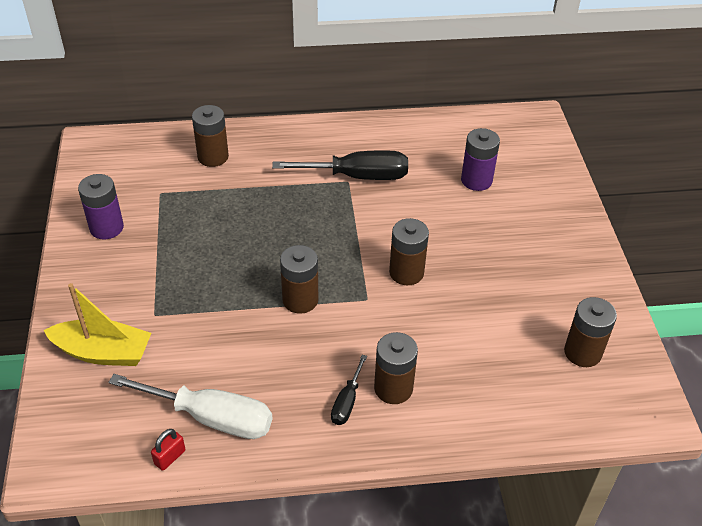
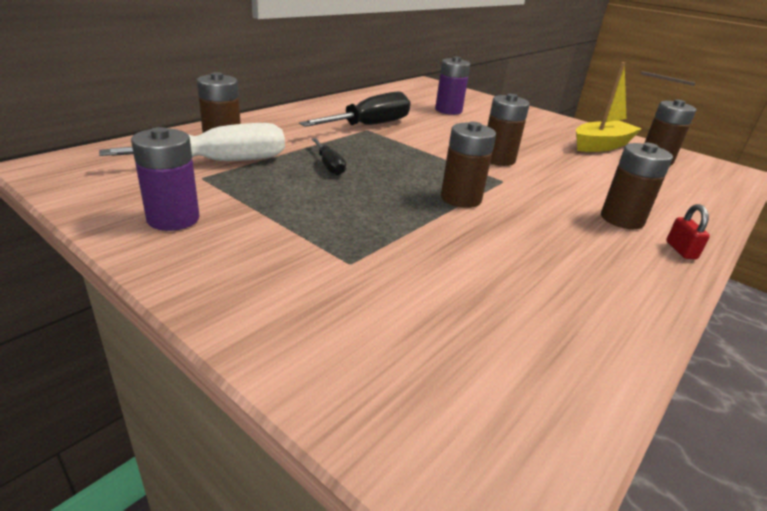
camera: 45 degrees left, 15 degrees down
(103, 352) = (347, 323): yellow boat -> yellow boat (601, 145)
(170, 457) = (593, 375): red padlock -> red padlock (681, 250)
(211, 417) = (557, 313): white screwdriver -> white screwdriver (222, 162)
(347, 402) = (616, 242): black screwdriver -> black screwdriver (329, 166)

